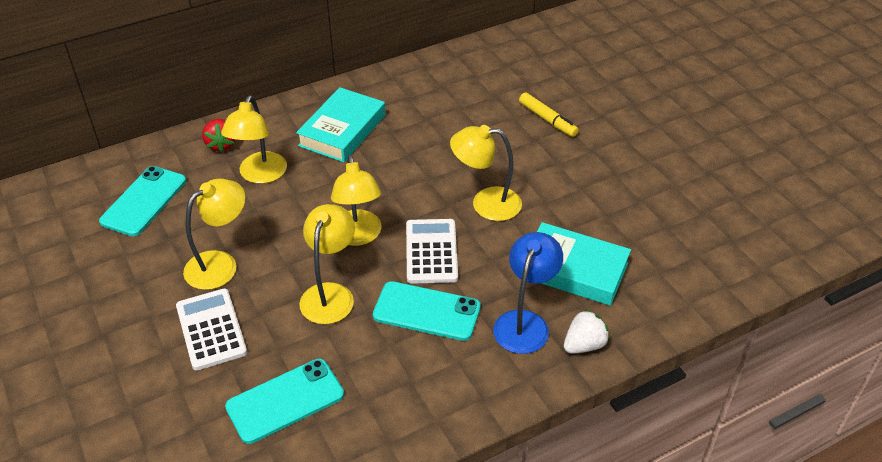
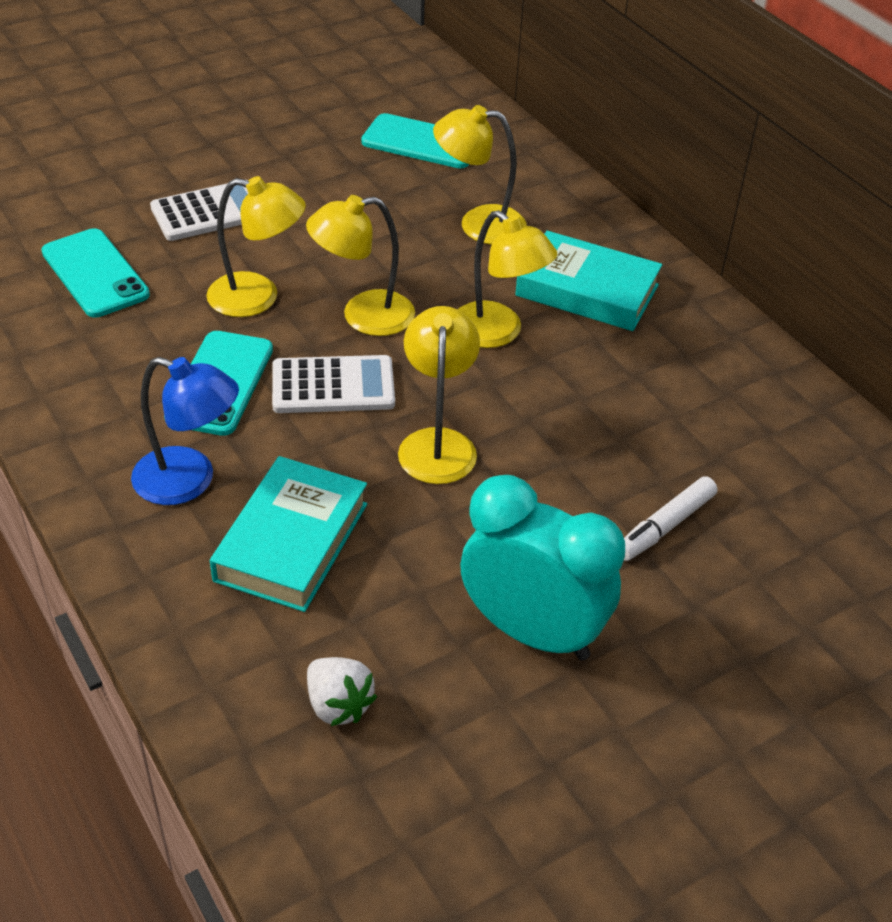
camera: 85 degrees right, 0 degrees up
(220, 264) = (313, 208): yellow lamp -> yellow lamp (497, 333)
(221, 145) = (536, 188): red strawberry -> none
(547, 120) = (665, 526): yellow marker -> white marker
(584, 345) = (139, 545): white strawberry -> white strawberry (338, 705)
(627, 173) = (532, 632): none -> turquoise clock

